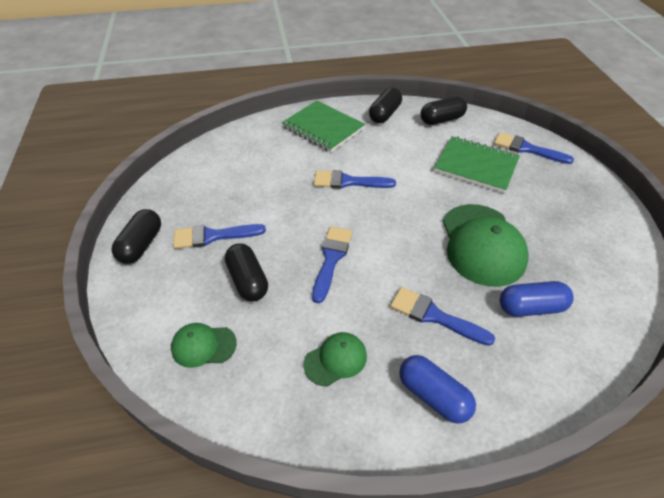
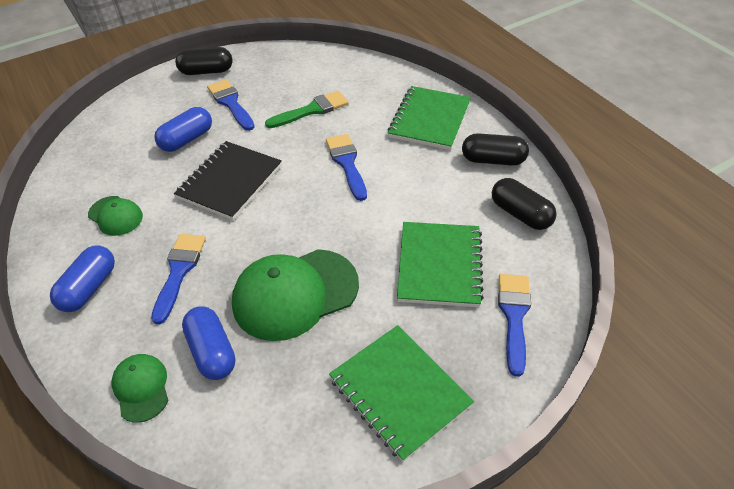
camera: 70 degrees right, 0 degrees up
(203, 345) = (115, 139): green cap -> green cap (141, 388)
(248, 280) = (187, 139): black capsule -> blue capsule
(265, 185) = (312, 110): none -> green brush
(331, 259) = (230, 182): blue brush -> black notebook
(579, 213) = (399, 392): none -> green notebook

